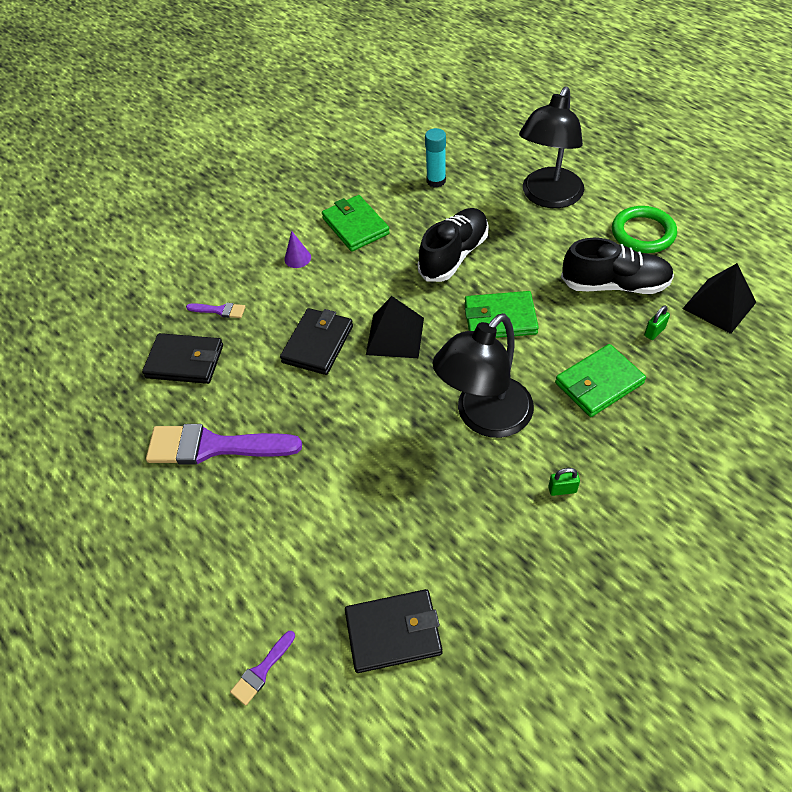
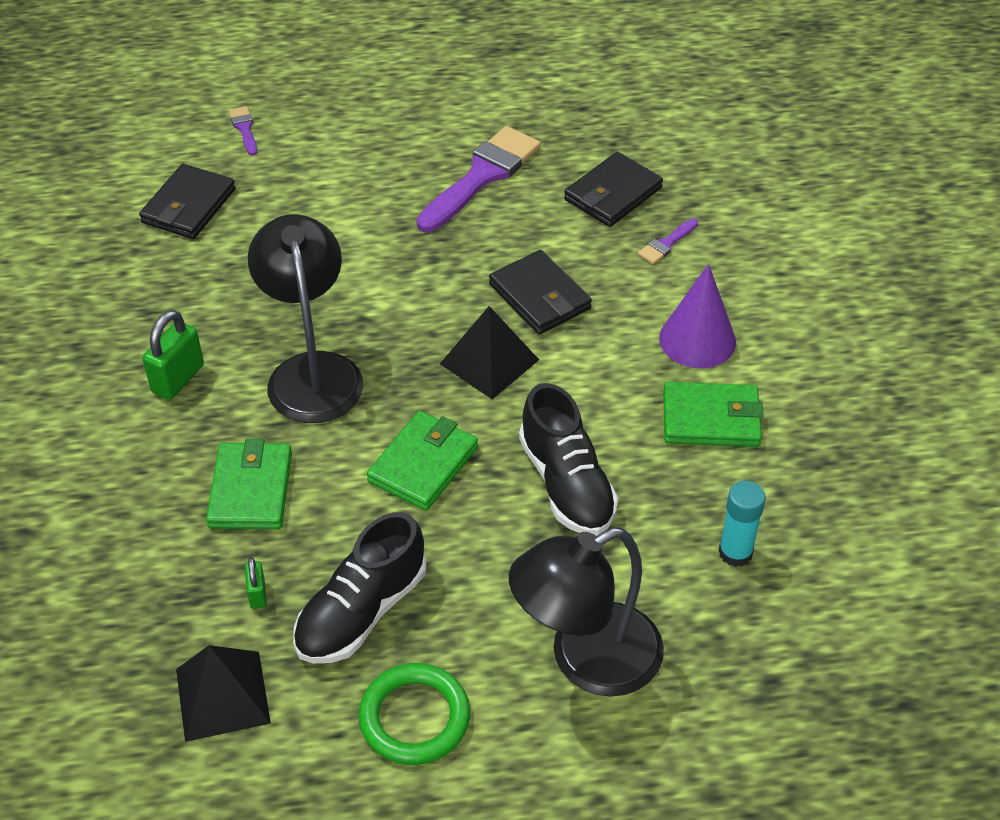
camera: 120 degrees right, 5 degrees down
(297, 258) = (697, 339): purple cone -> purple cone, size x1.95
(548, 197) = (586, 660): black lamp -> black lamp turned 90 degrees counterclockwise
(562, 489) = (178, 379): green padlock -> green padlock, size x1.85

